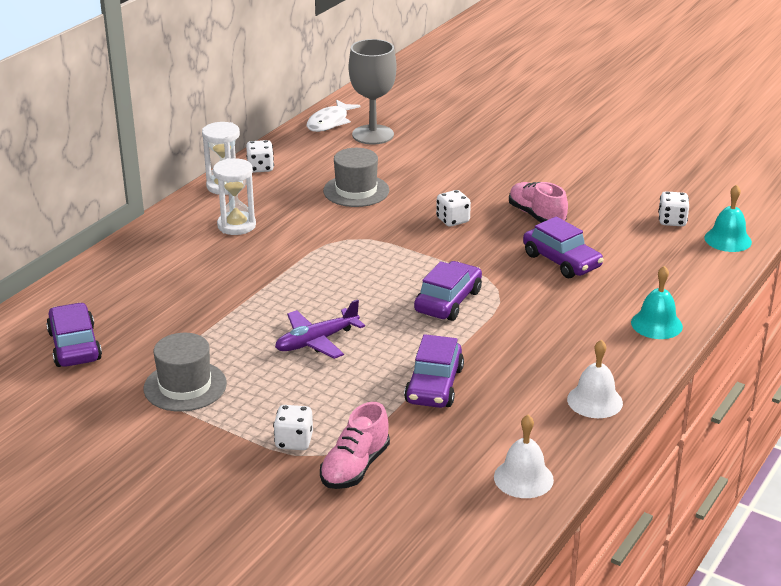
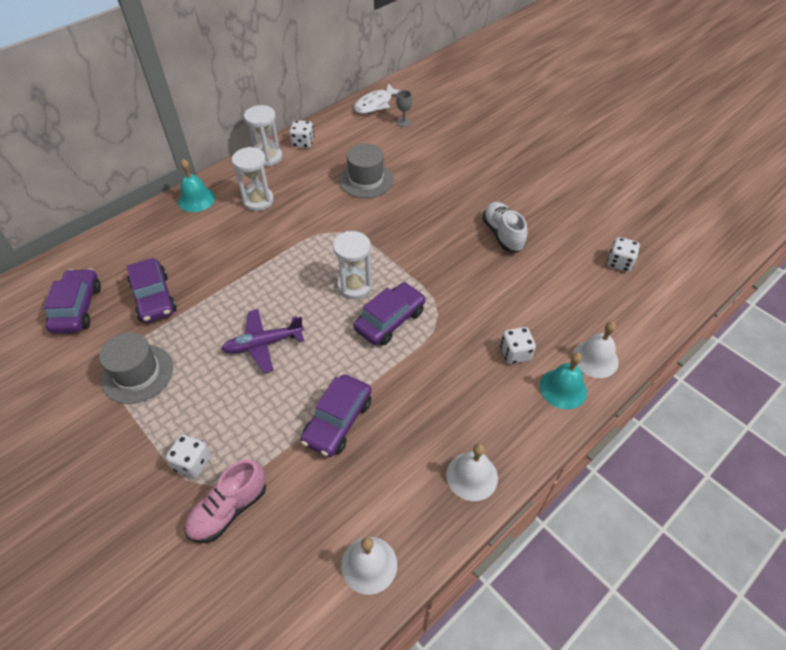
camera: 15 degrees right, 20 degrees up
(373, 135) = (403, 122): grey goblet -> grey goblet, size x0.42
(393, 280) = (354, 286): none -> white hourglass
(452, 220) = (430, 227): white dice -> white dice (515, 353)
(536, 216) = (502, 234): pink shoe -> white shoe
(561, 261) = (505, 292): purple car -> purple car (154, 298)
(679, 297) = (595, 358): none -> white bell
(728, 239) = (663, 295): turquoise bell -> turquoise bell (196, 199)

